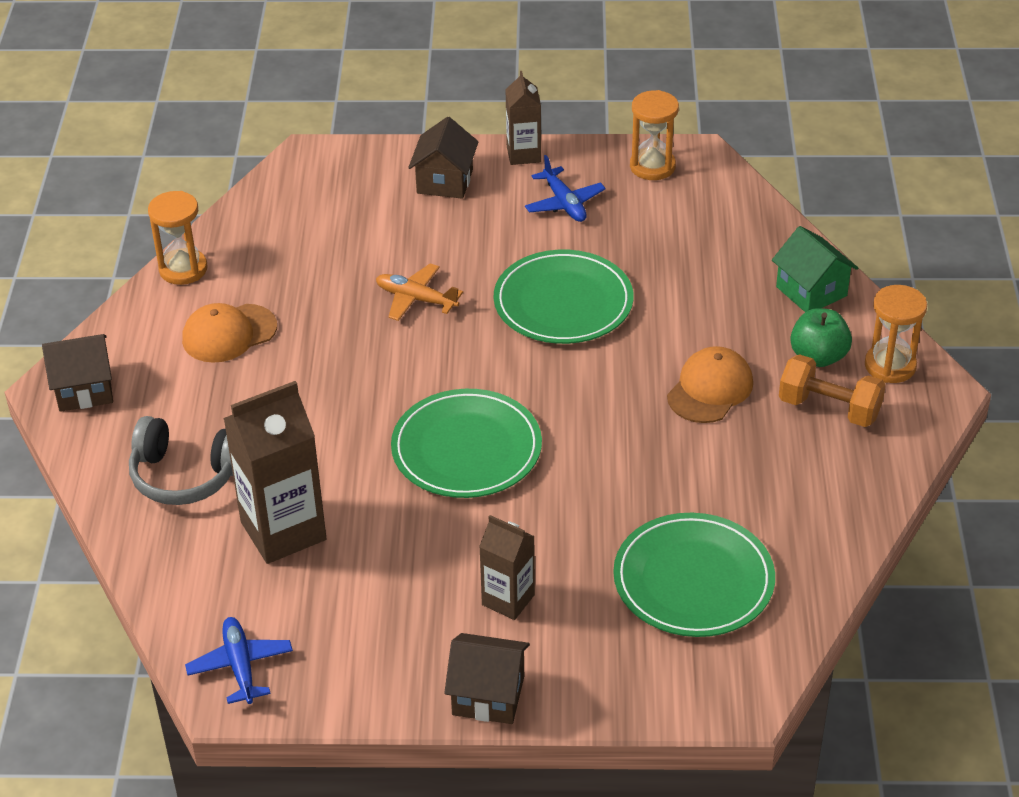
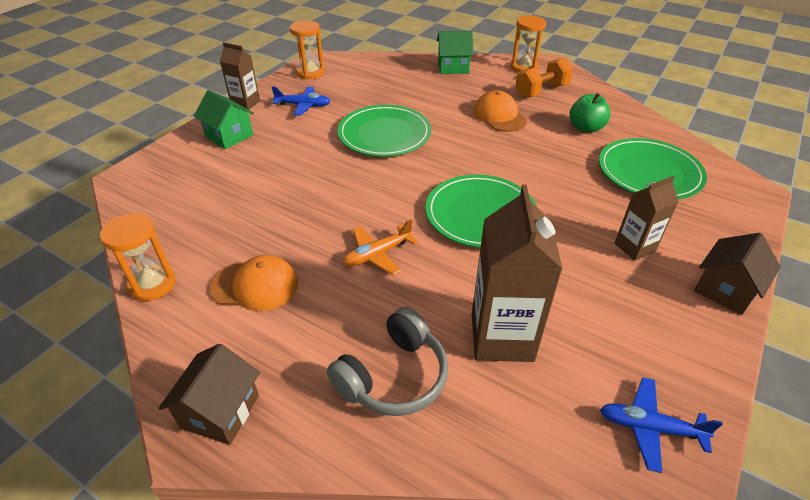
camera: 60 degrees left, 0 degrees up
(229, 334) = (255, 285): orange cap -> orange cap turned 90 degrees counterclockwise
(416, 299) = (321, 184): orange plane -> orange plane (377, 254)
(445, 181) = (229, 136): brown house -> green house
(818, 356) = (501, 81): green apple -> green apple (585, 128)

